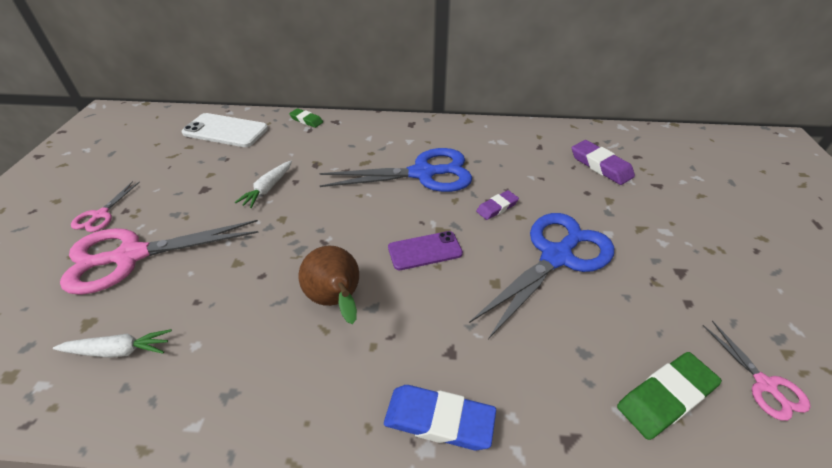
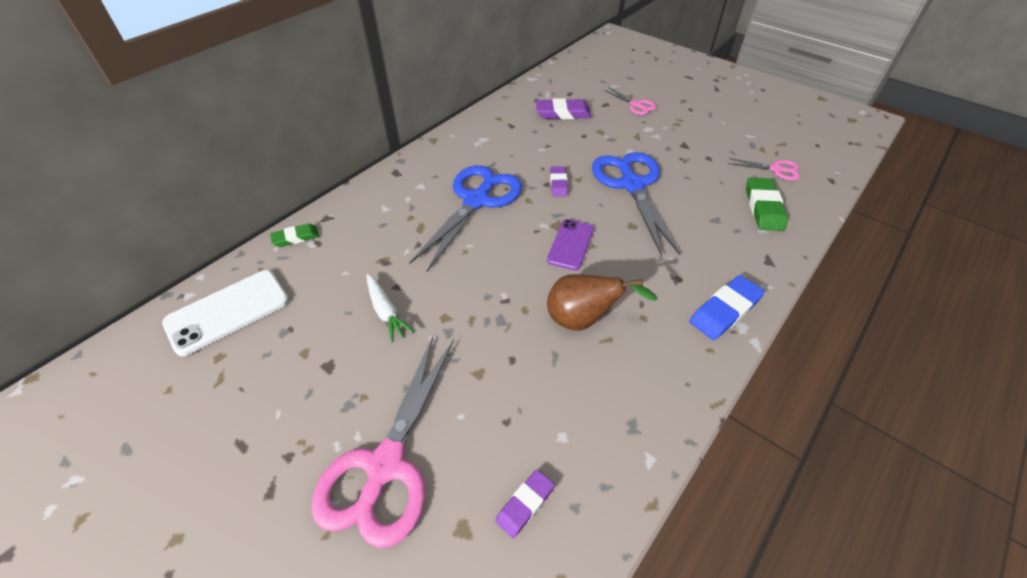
camera: 55 degrees left, 5 degrees up
(100, 215) = (270, 486): pink scissors -> pink scissors (636, 105)
(119, 350) = (525, 504): white carrot -> purple eraser

